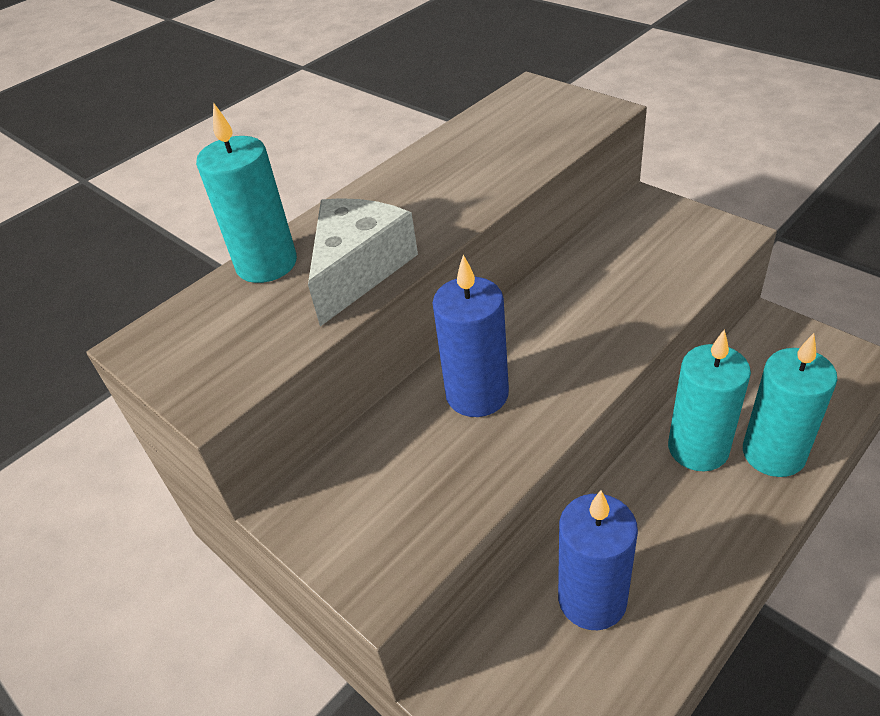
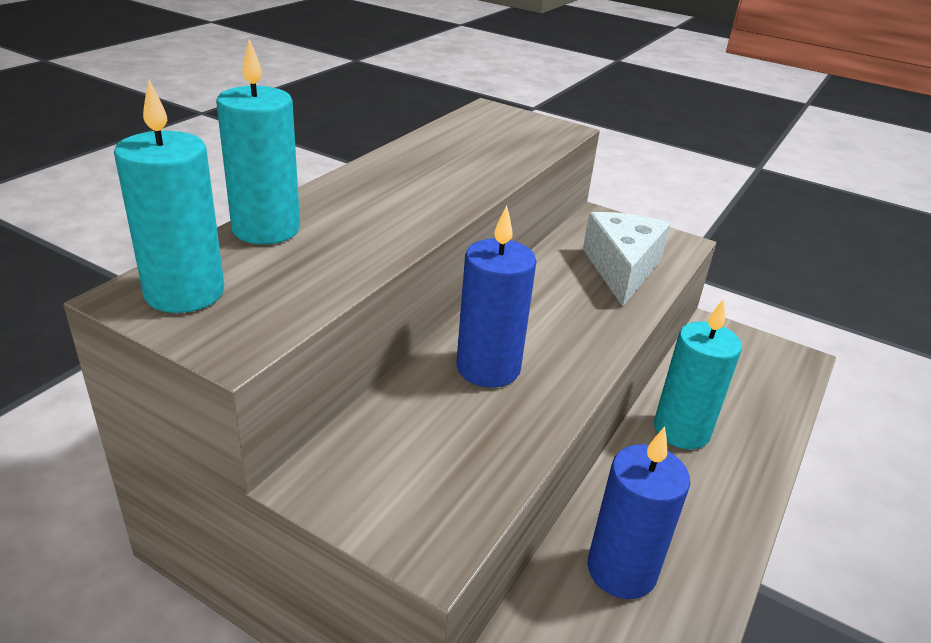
camera: 20 degrees left, 10 degrees down
(358, 269) = (369, 236): white cheese -> white cheese (622, 269)
(773, 454) = (748, 432): turquoise candle -> turquoise candle (184, 293)

